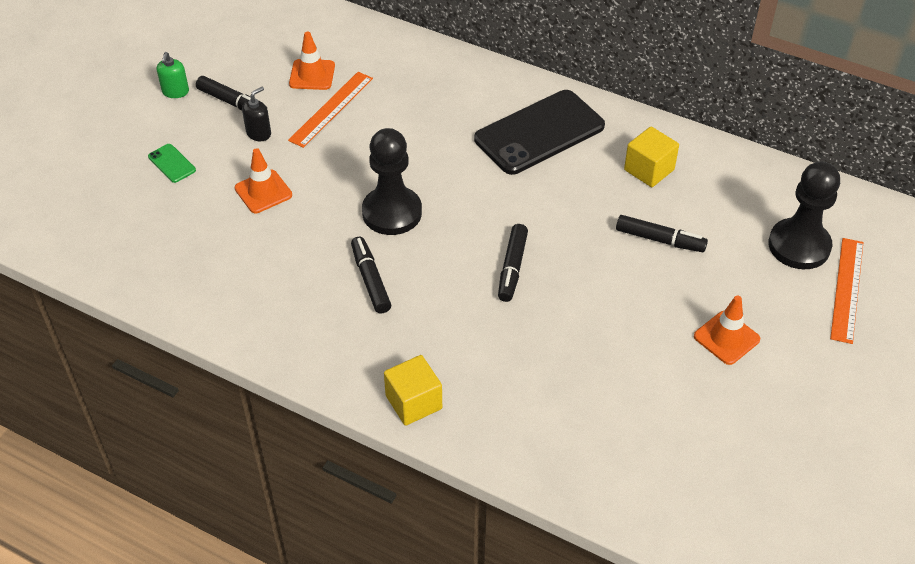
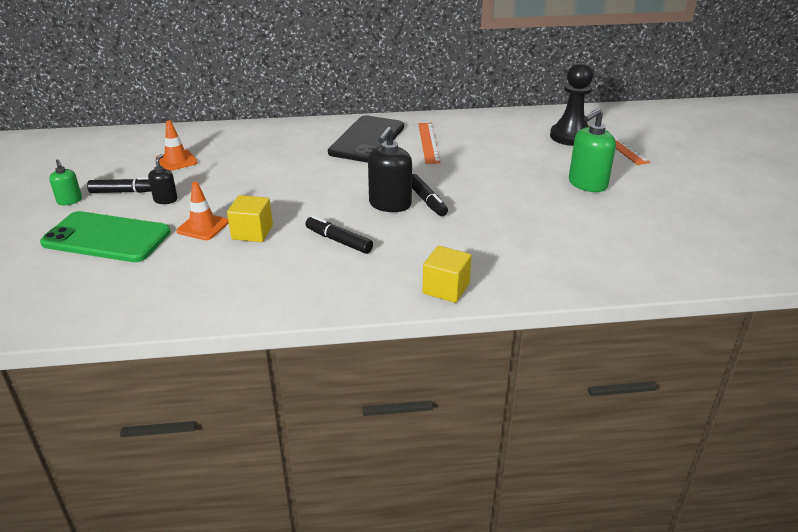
camera: 35 degrees left, 15 degrees down
(172, 163) = (107, 238): green phone -> green phone, size x2.48
(331, 109) = (210, 172): orange ruler -> orange ruler (428, 142)
(392, 212) = (314, 204): black pawn -> none
(468, 253) = (390, 204): none -> black soap dispenser
(649, 170) = (451, 134): yellow cube -> yellow cube (252, 232)
(660, 240) = (496, 159): black marker -> none
(726, 338) = (587, 184): orange traffic cone -> green soap dispenser

